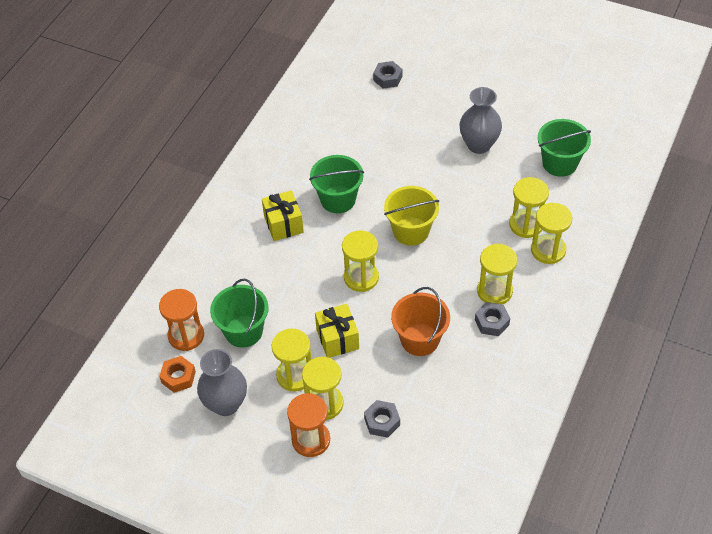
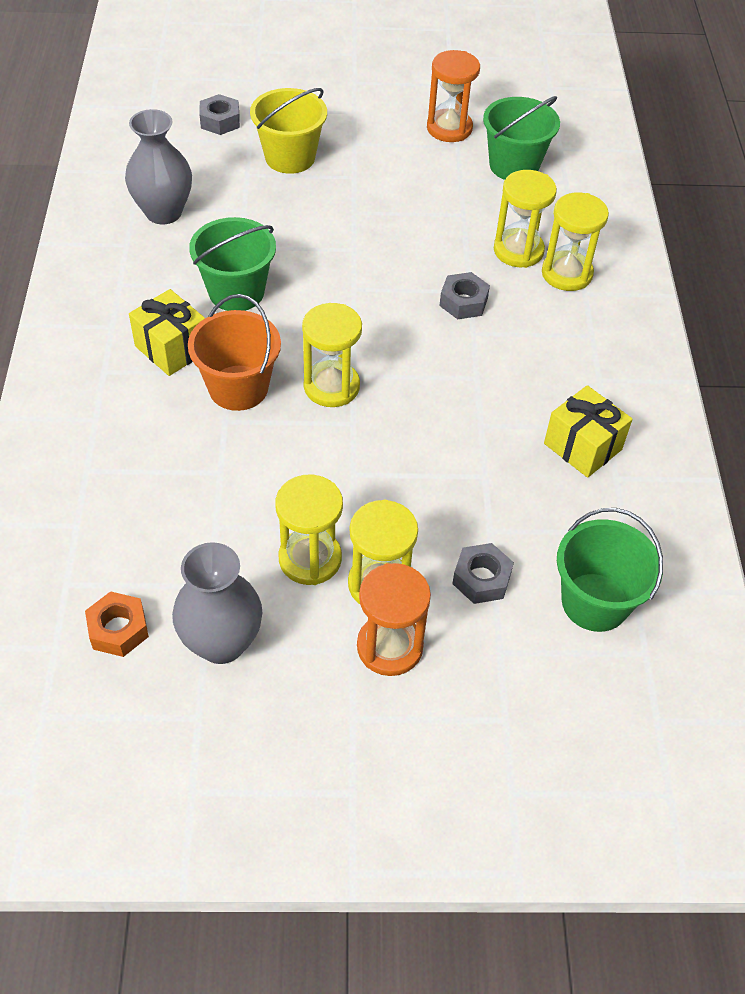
camera: 30 degrees left, 0 degrees up
(186, 336) = (98, 560): orange hourglass -> orange hourglass (449, 128)
(243, 331) = (191, 521): green bucket -> green bucket (595, 602)
(337, 339) = (345, 483): yellow gift -> yellow gift (582, 446)
(411, 231) = (367, 303): yellow bucket -> yellow bucket (290, 157)
(420, 339) = (466, 443): orange bucket -> orange bucket (238, 388)
(479, 145) = (395, 171): grey vase -> grey vase (163, 212)
(492, 322) = (551, 387): grey nut -> grey nut (463, 302)
(494, 291) = (530, 346): yellow hourglass -> none

